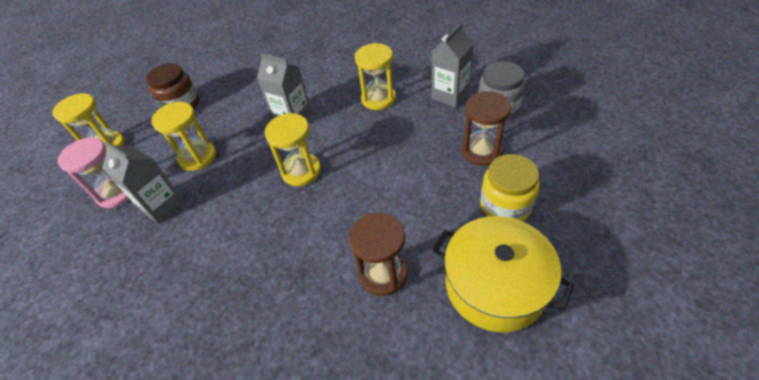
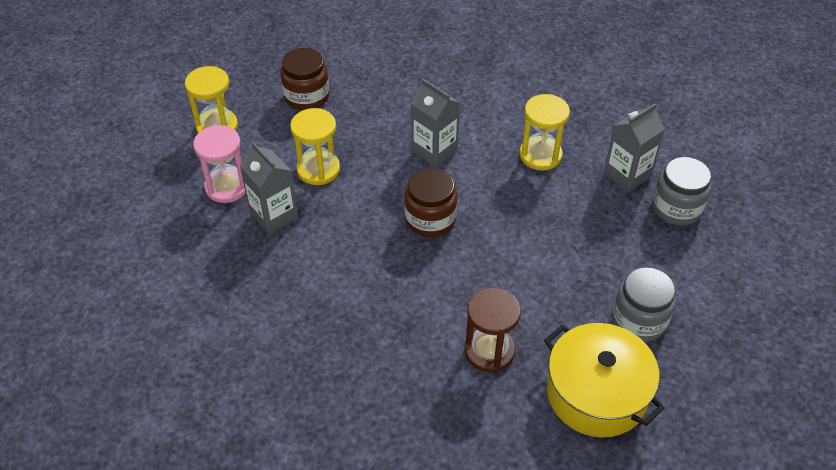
camera: 10 degrees right, 0 degrees up
(301, 171) = (430, 219): yellow hourglass -> brown jar
(481, 151) = (637, 254): brown hourglass -> none
(505, 205) = (639, 320): yellow jar -> grey jar

